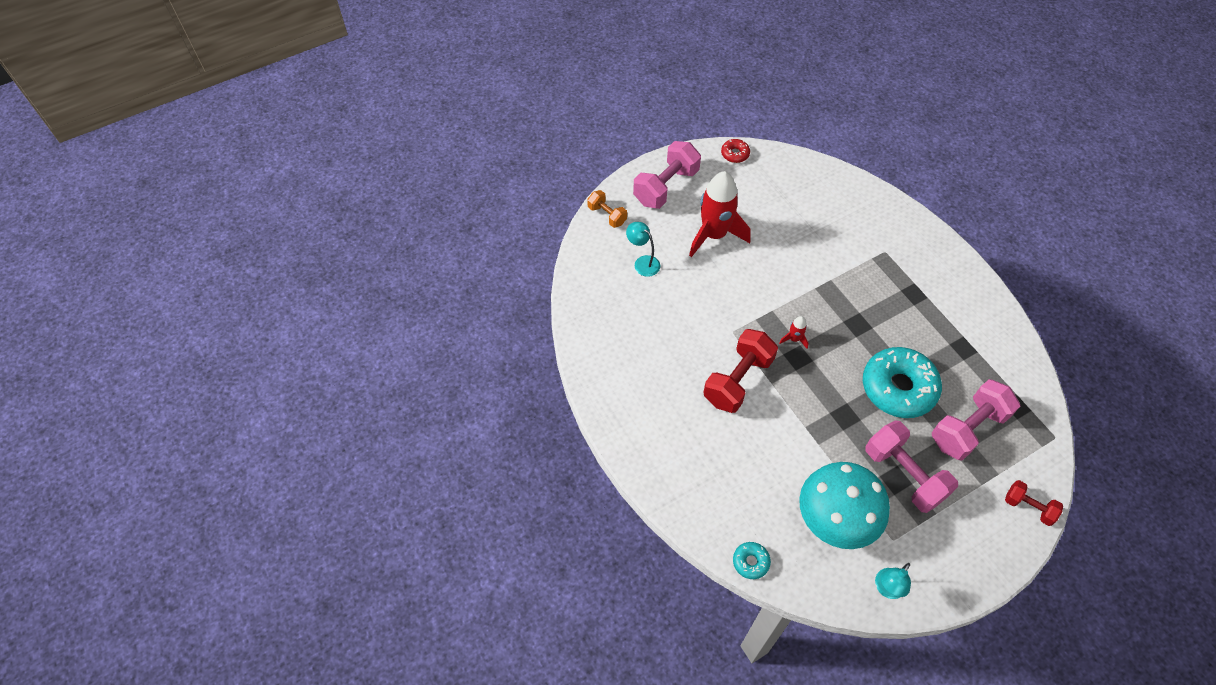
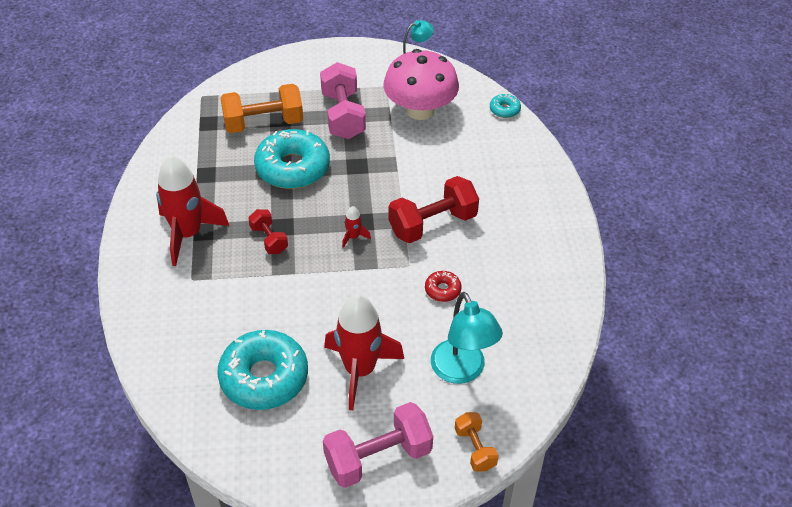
camera: 155 degrees left, 10 degrees down
(643, 262) = (462, 371): turquoise lamp -> turquoise lamp, size x1.67
(735, 154) = (258, 467): red donut -> red donut (442, 290)
(774, 205) = (264, 377): none -> turquoise donut
(835, 519) = (420, 110): turquoise mushroom -> pink mushroom
(923, 286) = (188, 234): none -> red rocket
(968, 429) = (263, 123): pink dumbbell -> orange dumbbell
(1028, 507) = (268, 69): red dumbbell -> red dumbbell (269, 239)

